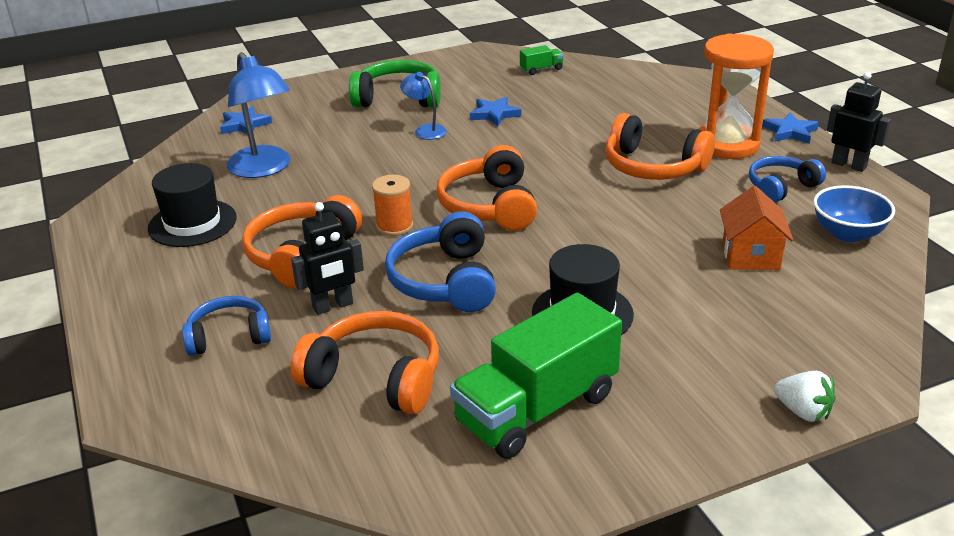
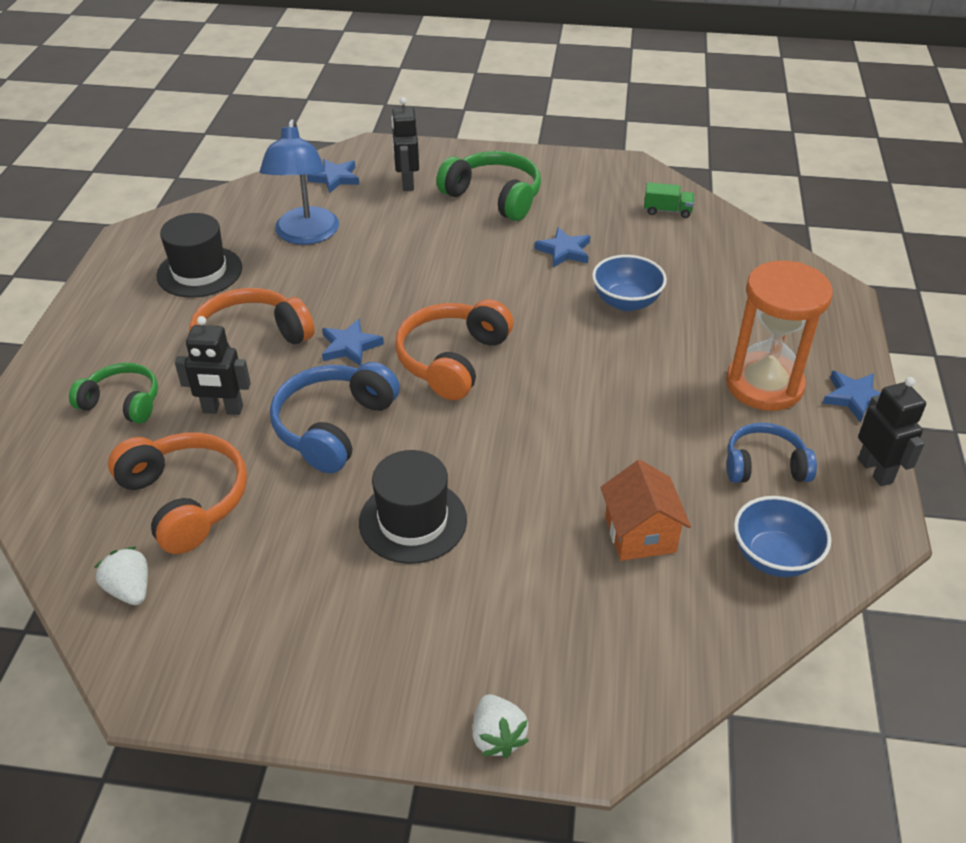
camera: 30 degrees right, 10 degrees up
(229, 336) = (122, 402): blue headphones -> green headphones
(314, 110) = (407, 183): none -> black robot
(394, 226) = (350, 346): orange spool -> blue star
(401, 458) = (130, 589): none -> white strawberry
(425, 130) = (481, 245): blue lamp -> none
(537, 409) = (275, 600): green truck -> none
(577, 129) = (626, 302): none -> blue bowl
(653, 167) = (655, 381): orange headphones -> none
(750, 256) = (640, 534): orange house -> orange house turned 45 degrees counterclockwise

